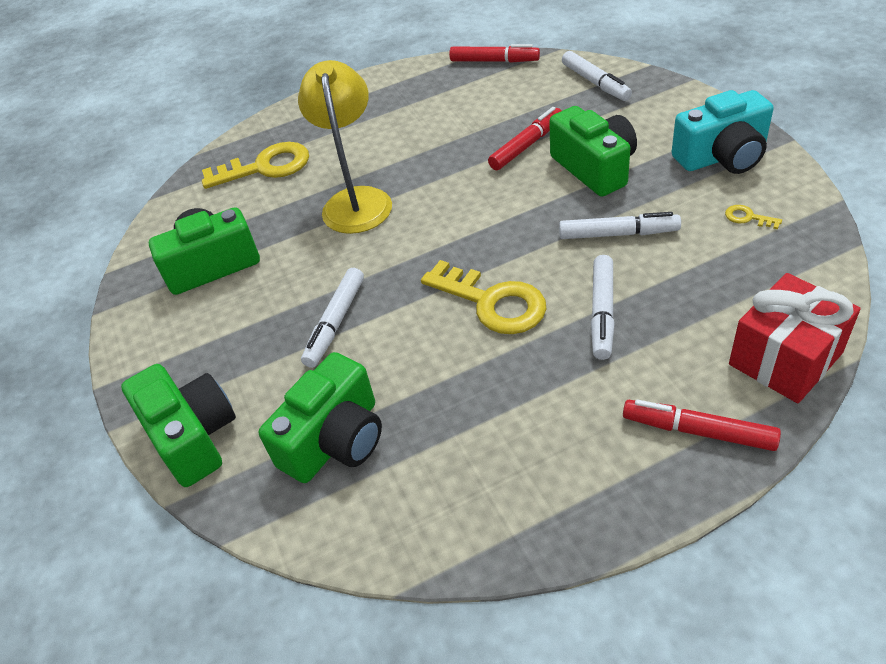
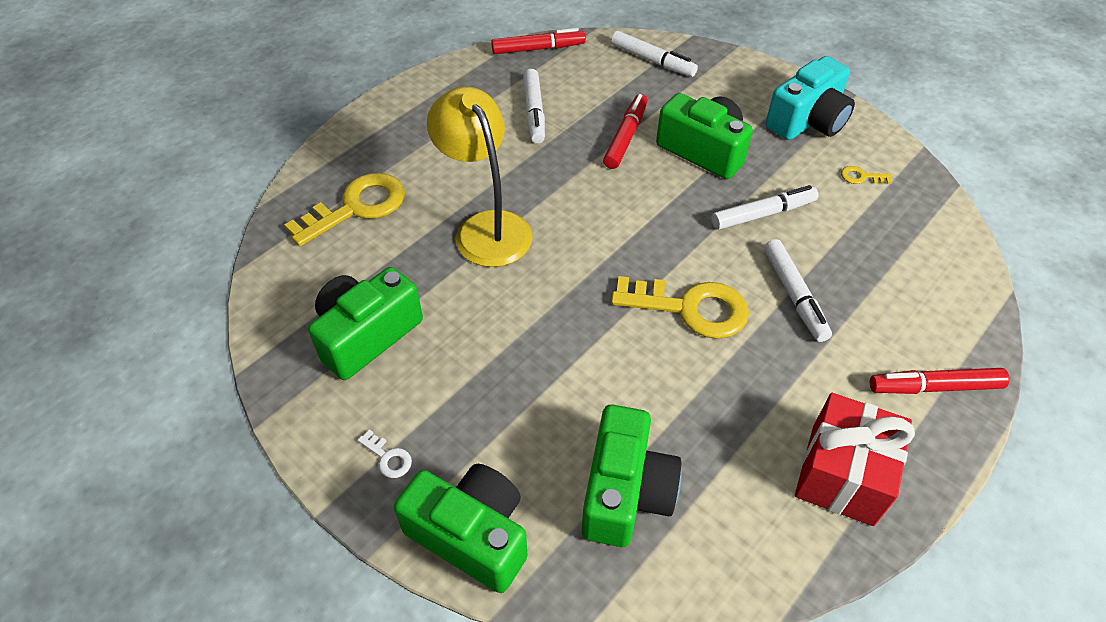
camera: 30 degrees left, 5 degrees up
(170, 360) = (388, 457): none -> white key
(335, 323) = (548, 367): white marker -> white marker (534, 112)
(785, 358) = (962, 302): red gift -> red gift (842, 474)

